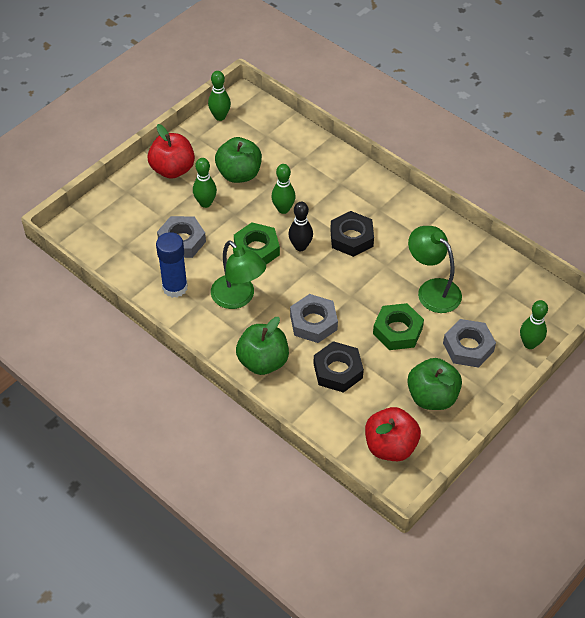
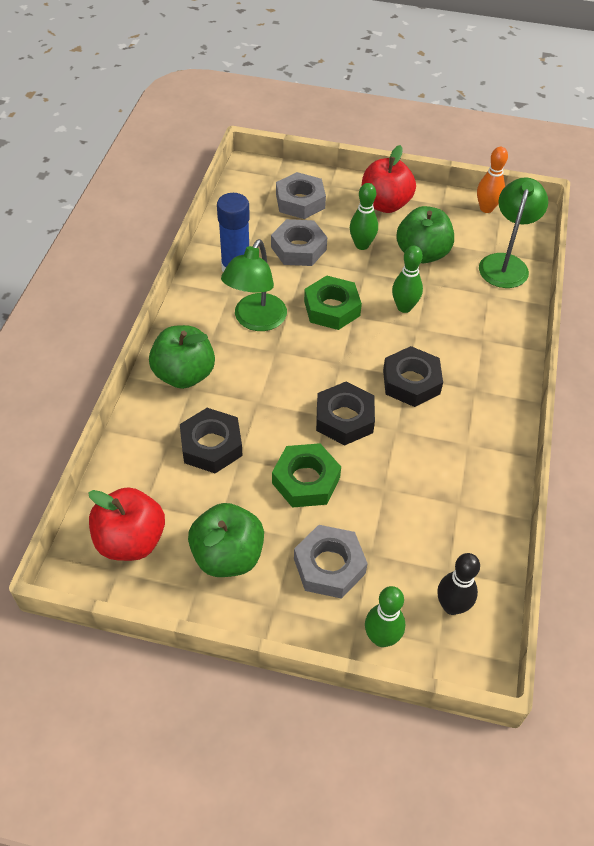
camera: 60 degrees right, 0 degrees up
(220, 116) = (486, 208): green bowling pin -> orange bowling pin
(300, 246) = (363, 342): black bowling pin -> black bowling pin (452, 606)
(313, 322) = (265, 396): grey nut -> grey nut (300, 201)
(360, 288) = (344, 418): none -> black nut
(432, 290) = (392, 491): green lamp -> green lamp (505, 263)

